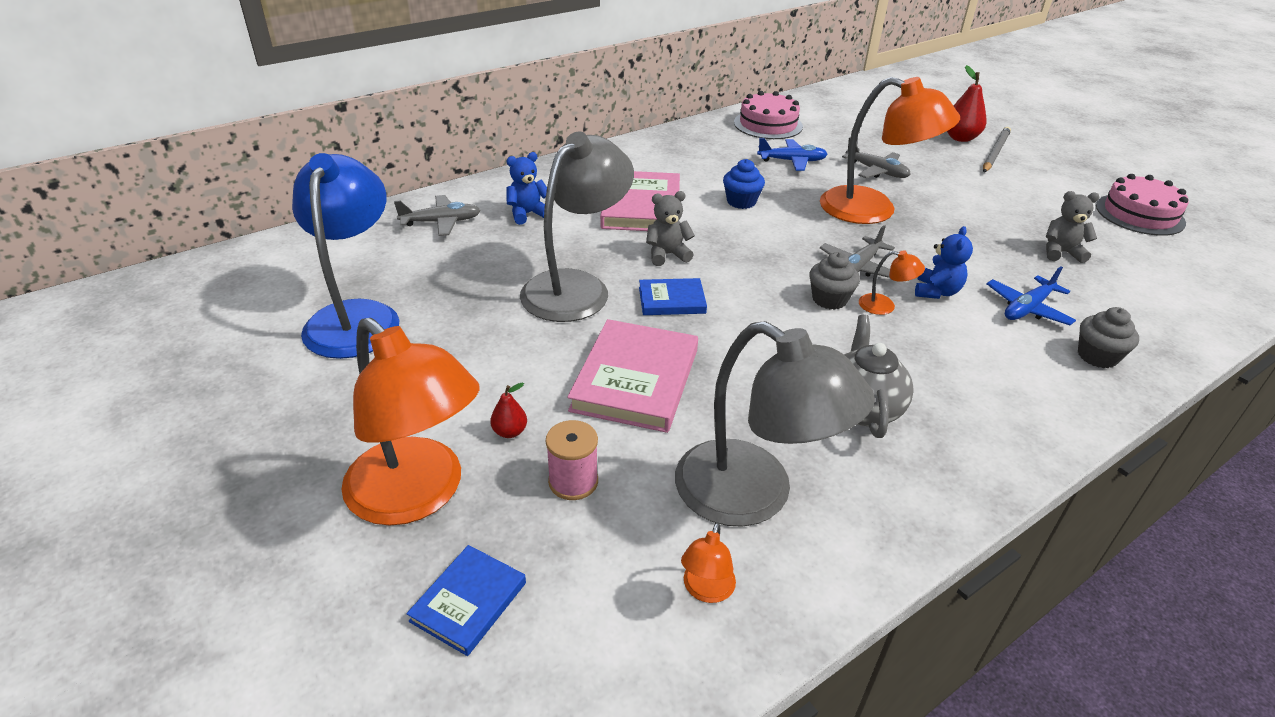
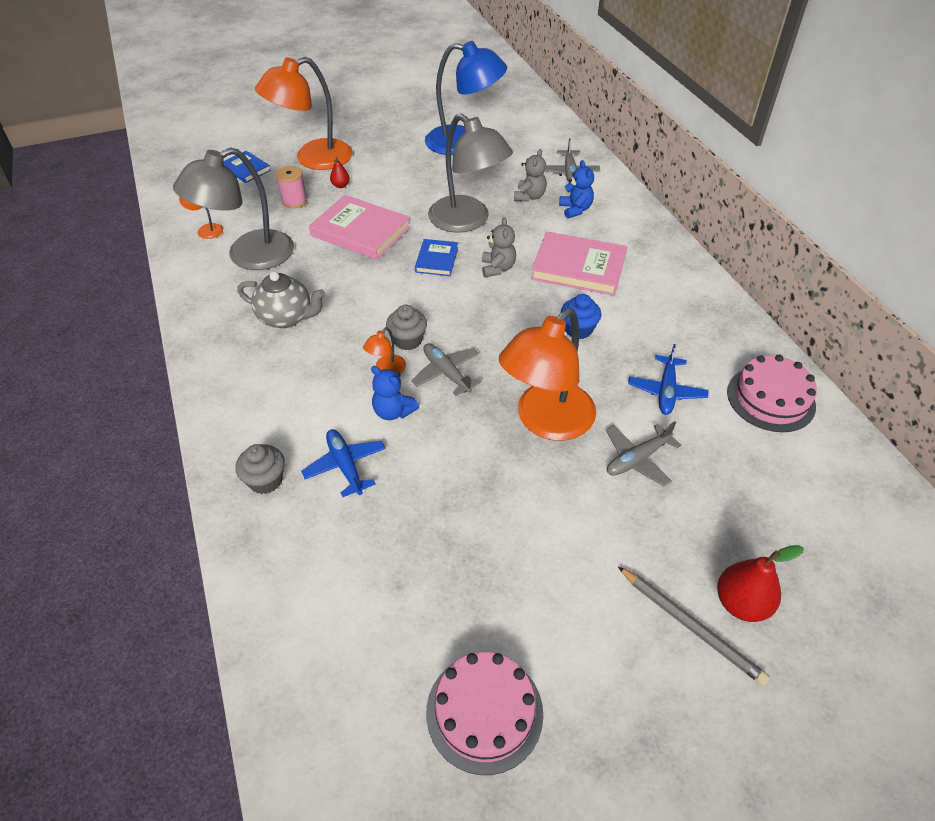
camera: 105 degrees right, 10 degrees up
(1061, 252) = (423, 551): grey teddy bear -> grey teddy bear (529, 196)

